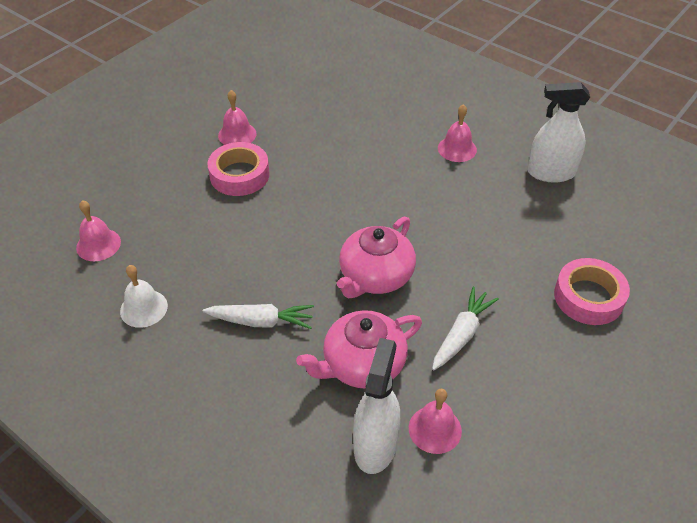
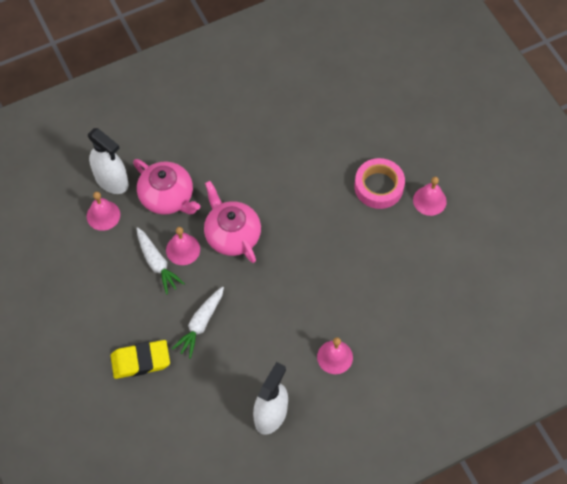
camera: 115 degrees right, 15 degrees up
(98, 244) = (347, 83): pink bell -> pink bell (183, 249)
(144, 308) = (276, 95): white bell -> none
(261, 321) = (231, 154): white carrot -> white carrot (200, 324)
(362, 364) = (167, 197): pink teapot -> pink teapot turned 135 degrees clockwise
(588, 297) = (140, 361): pink tape -> yellow eraser

